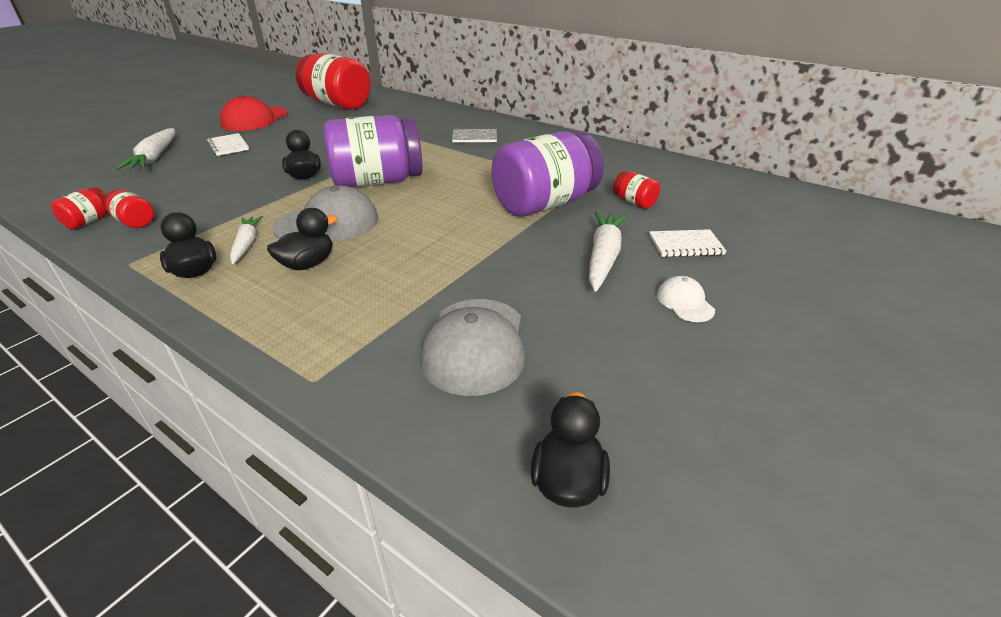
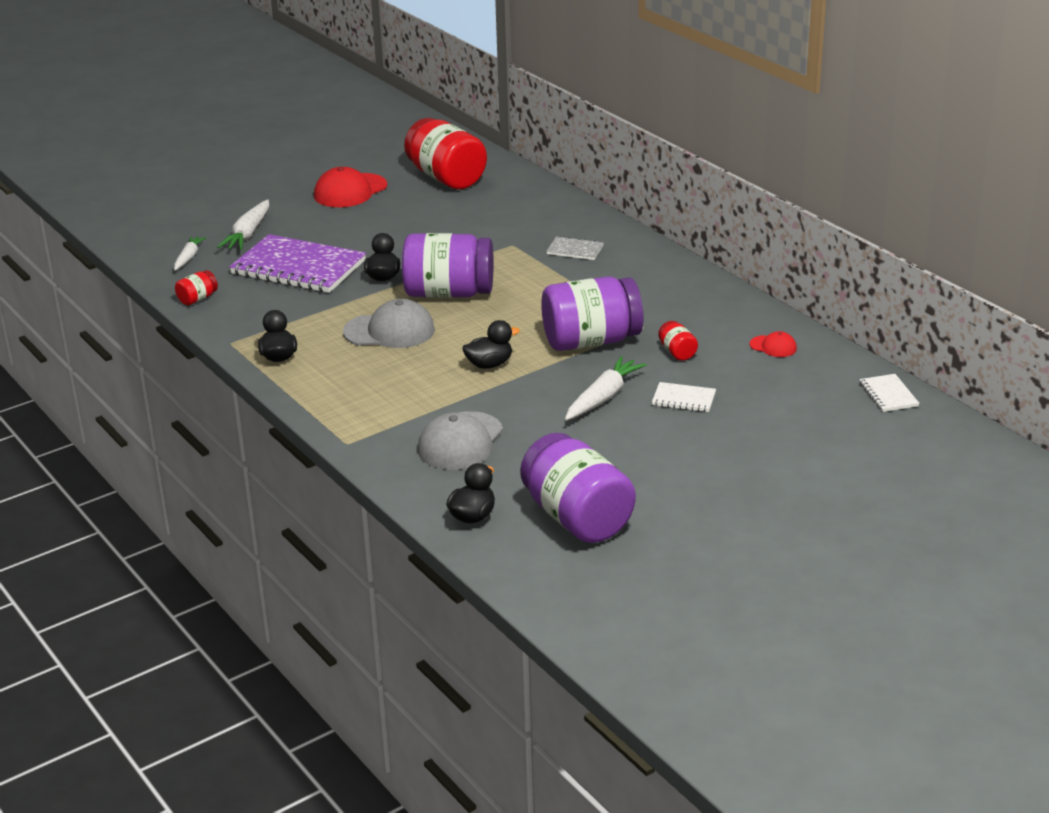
camera: 20 degrees right, 5 degrees down
(134, 222) = (233, 305): red jar -> none
(211, 178) = (298, 267): none -> purple notebook
(228, 146) = (318, 227): white notebook -> white notebook (888, 395)
(246, 244) = (320, 340): white carrot -> white carrot (188, 257)
(307, 264) = (363, 365): black duck -> black duck (489, 364)
(685, 302) = (636, 441): white cap -> none
(711, 186) = (773, 346): none -> red cap
(721, 444) = (577, 518): none -> purple jar

